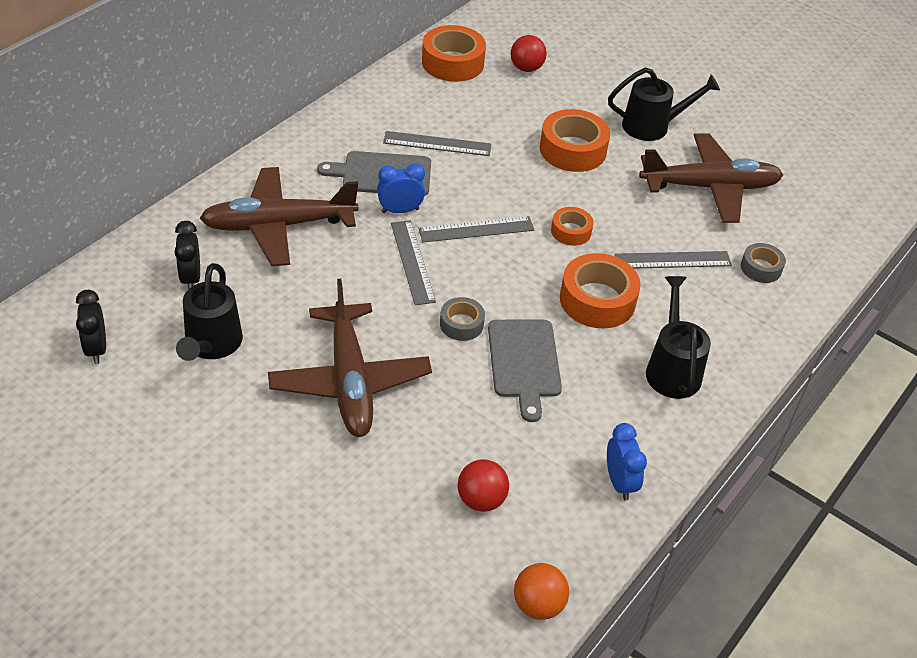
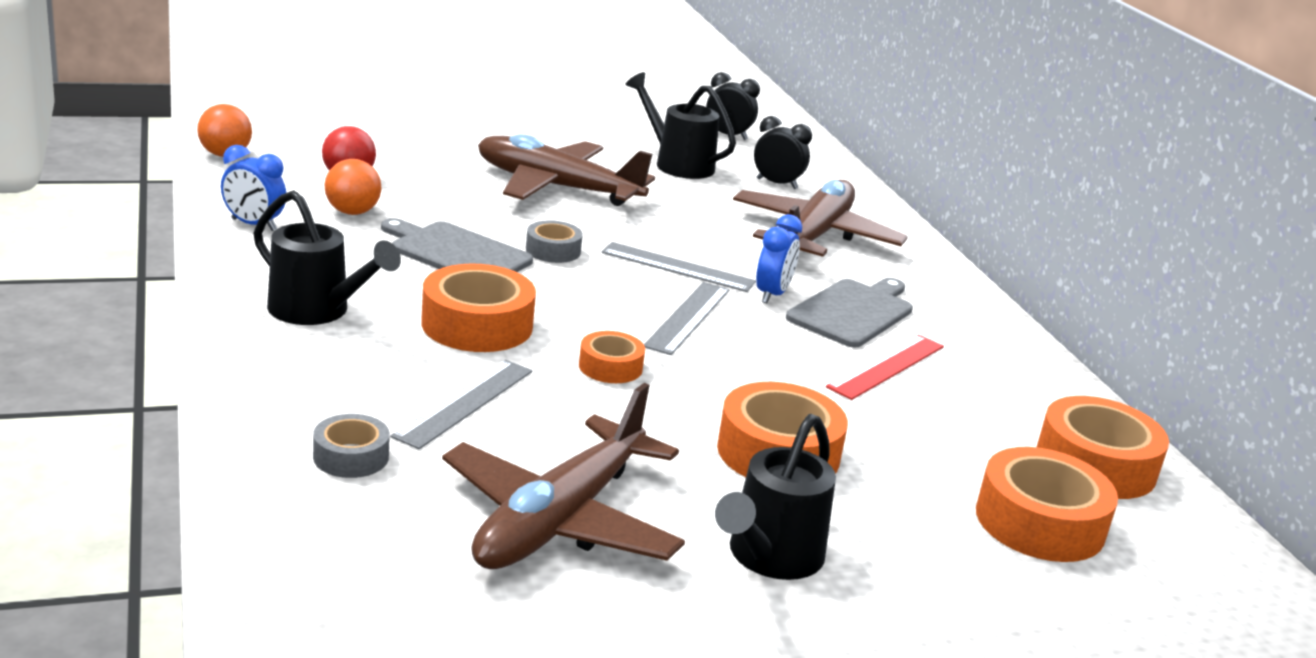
camera: 125 degrees right, 20 degrees down
(437, 144) = (886, 366): grey ruler -> red ruler
(526, 68) = (1040, 522): red ball -> orange tape
(534, 451) = (352, 212): none -> orange ball

